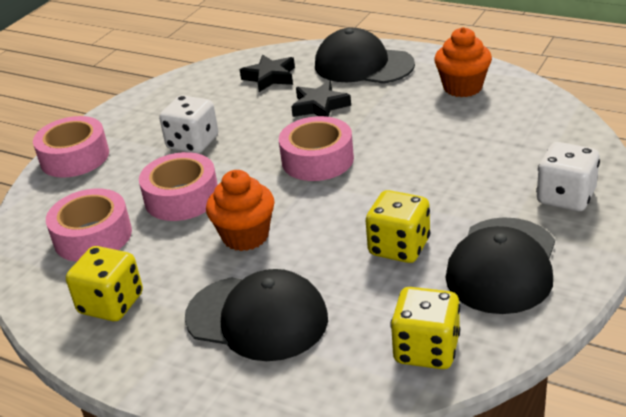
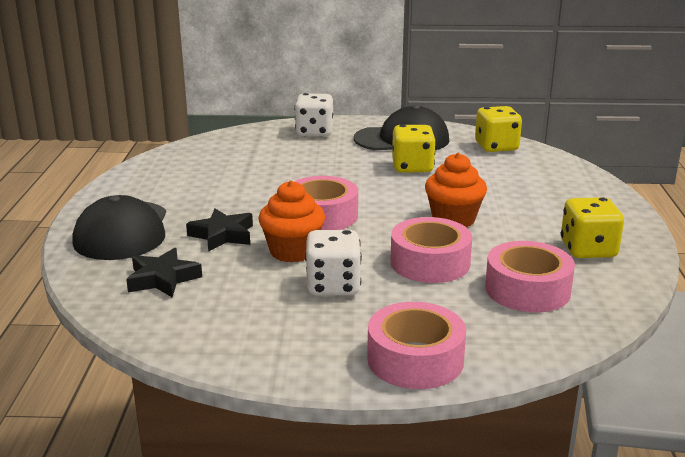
camera: 120 degrees left, 10 degrees down
(257, 318) = (531, 194): black cap -> none
(462, 87) = (164, 180): orange cupcake -> orange cupcake (292, 251)

